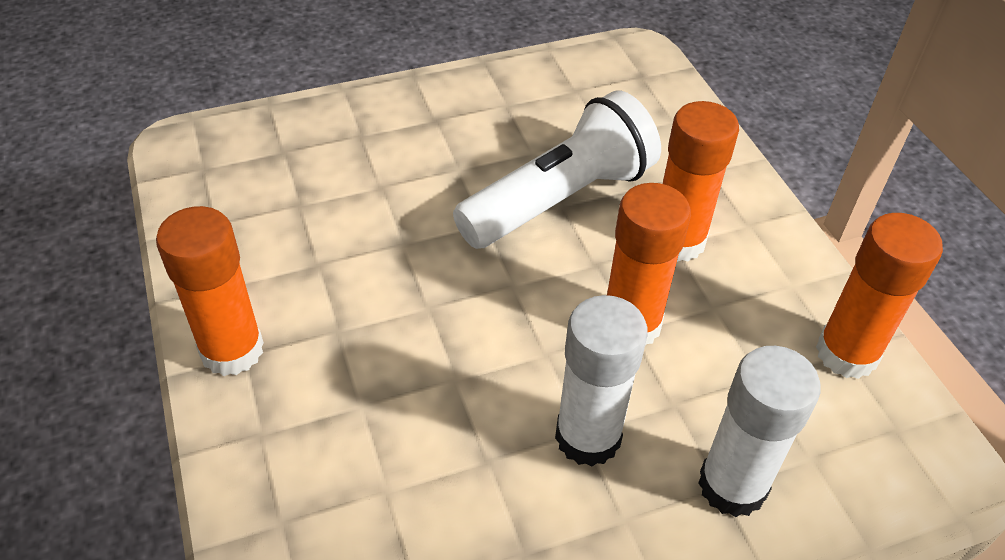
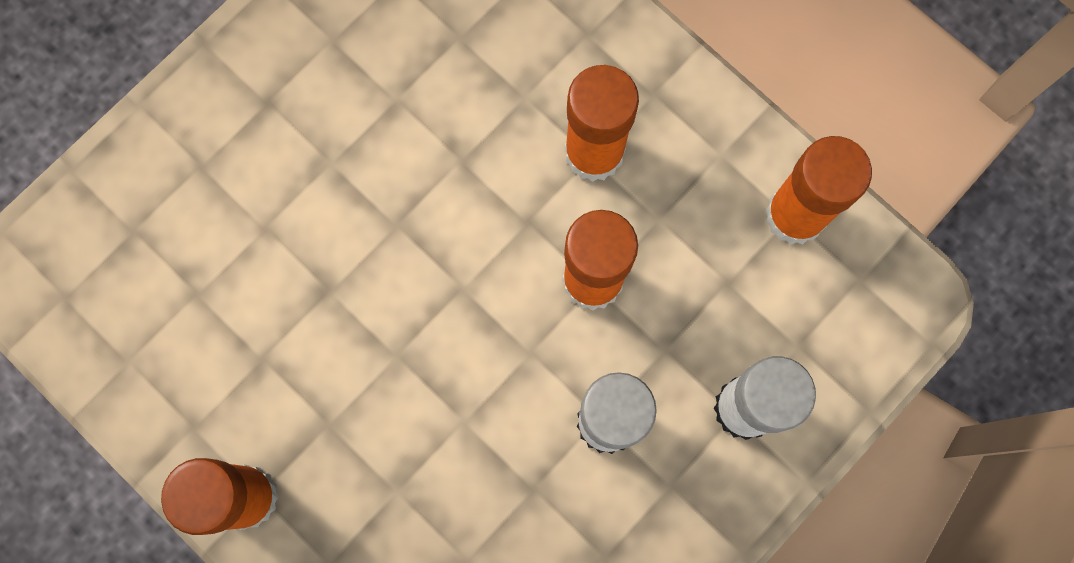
camera: 25 degrees left, 30 degrees up
(559, 199) = (455, 154): white flashlight -> none

